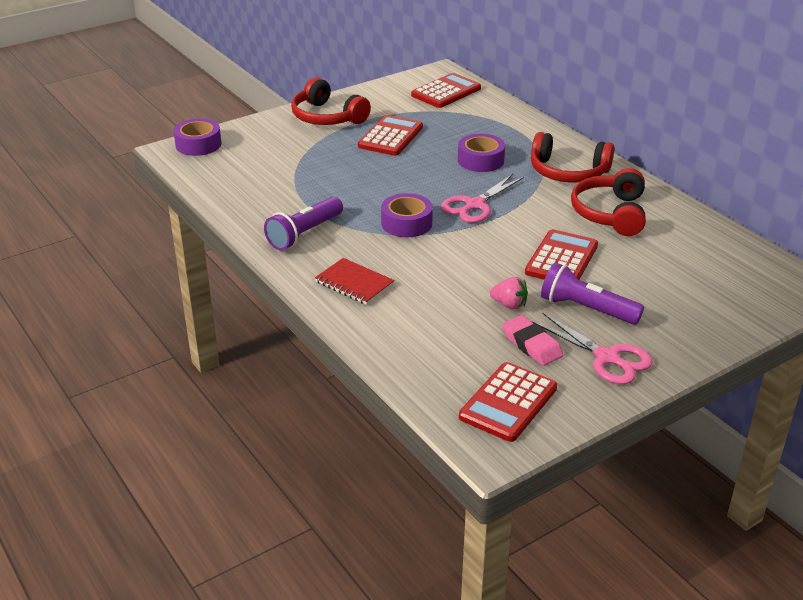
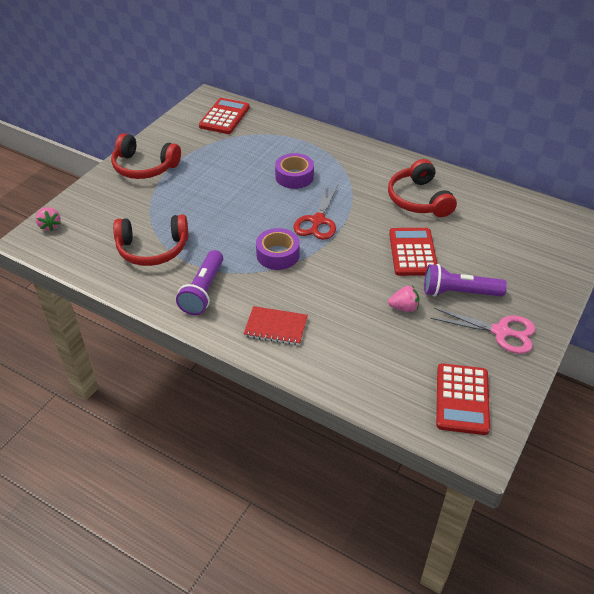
camera: 25 degrees left, 10 degrees up
(198, 144) = (50, 226): purple tape -> pink strawberry
(390, 137) = (209, 173): red calculator -> none
(475, 205) = (318, 221): pink scissors -> red scissors
(531, 345) = (443, 339): pink eraser -> none
(568, 172) = (365, 169): red headphones -> red headphones (152, 249)

